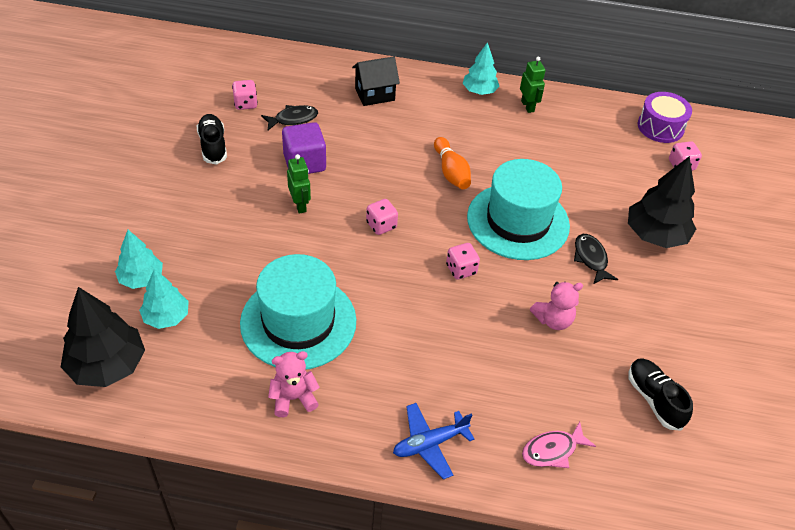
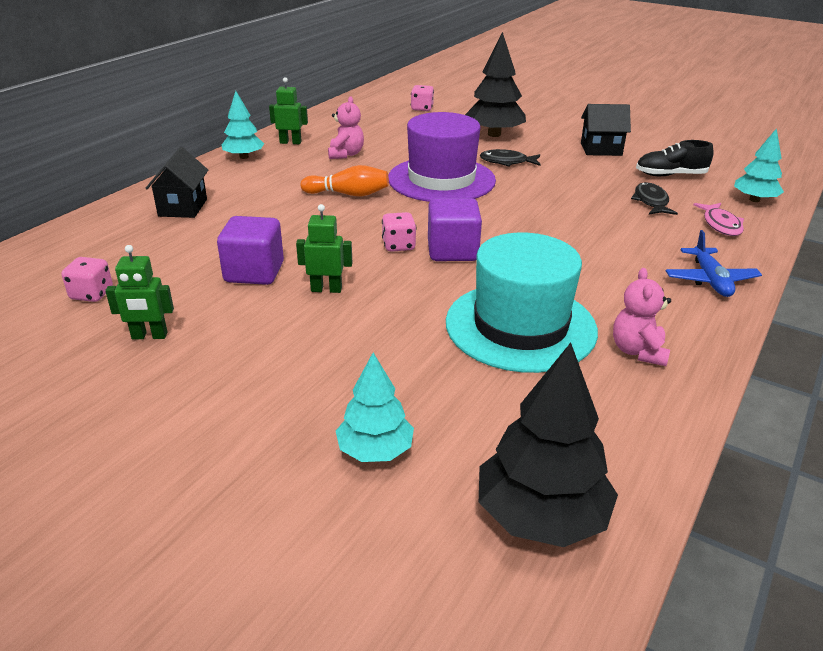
camera: 65 degrees left, 15 degrees down
(166, 317) = (466, 436): turquoise tree -> turquoise tree (754, 200)
(213, 146) = (149, 336): black shoe -> green robot
(293, 119) = (165, 265): black fish -> black fish (651, 202)
(390, 259) = (452, 251): none -> purple cube
(461, 269) = (489, 218): pink dice -> none
(518, 221) = (441, 180): turquoise hat -> purple hat
(553, 320) = (572, 192): pink teddy bear -> pink teddy bear (346, 154)
(660, 127) = (371, 104): purple drum -> none
(682, 330) = (601, 149): none -> black house

